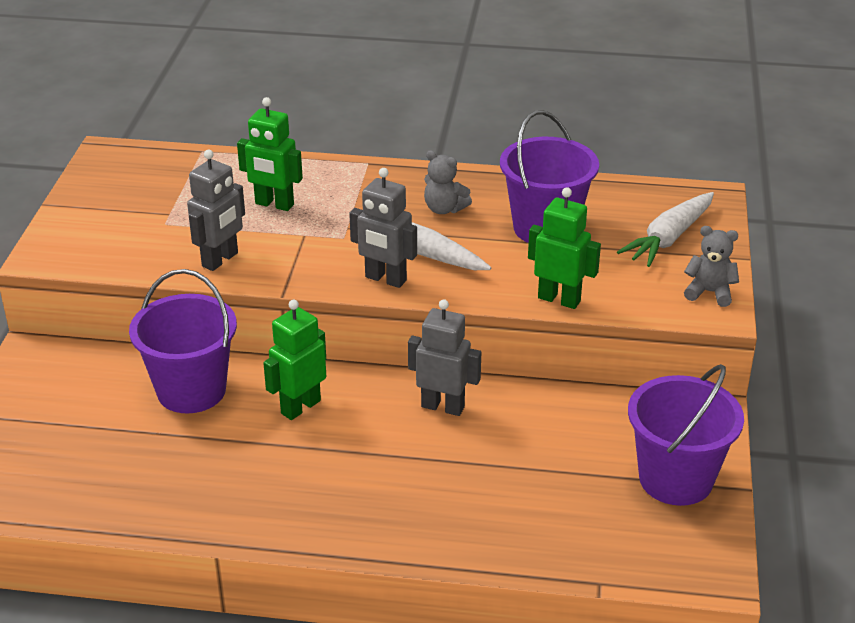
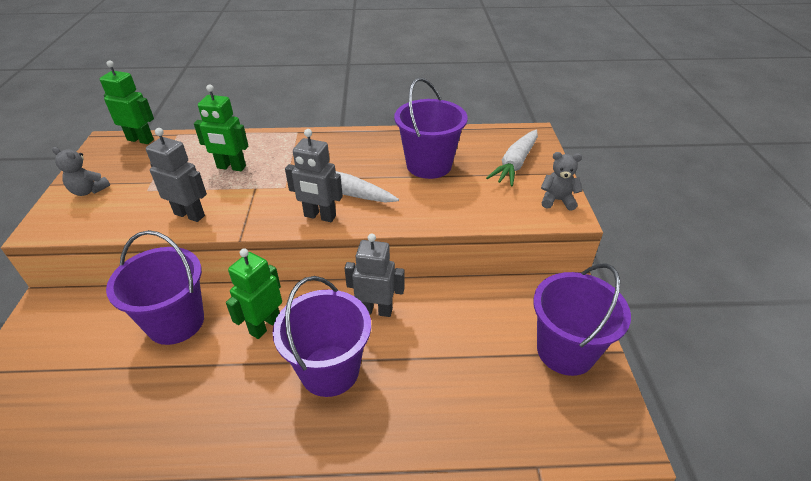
camera: 10 degrees left, 5 degrees up
(220, 260) = (190, 214): grey robot -> grey robot turned 90 degrees counterclockwise
(375, 463) = (330, 370): none -> purple bucket
(444, 209) = (355, 158): grey teddy bear -> grey teddy bear (89, 191)
(559, 299) = (452, 218): green robot -> green robot (140, 140)

